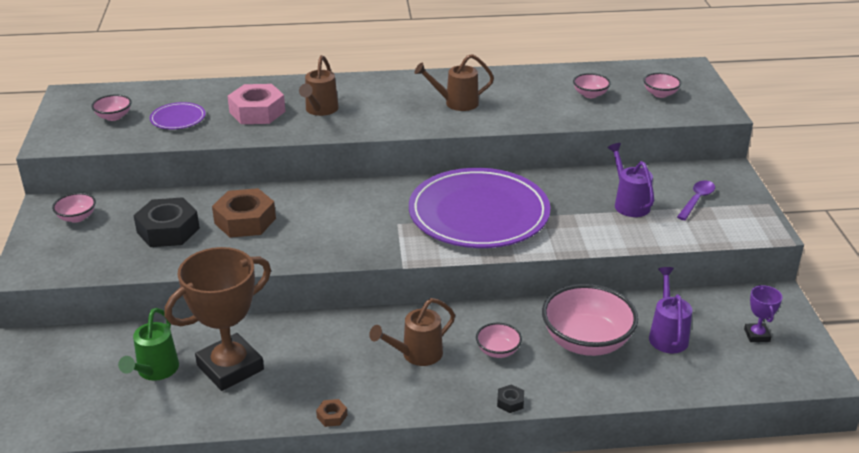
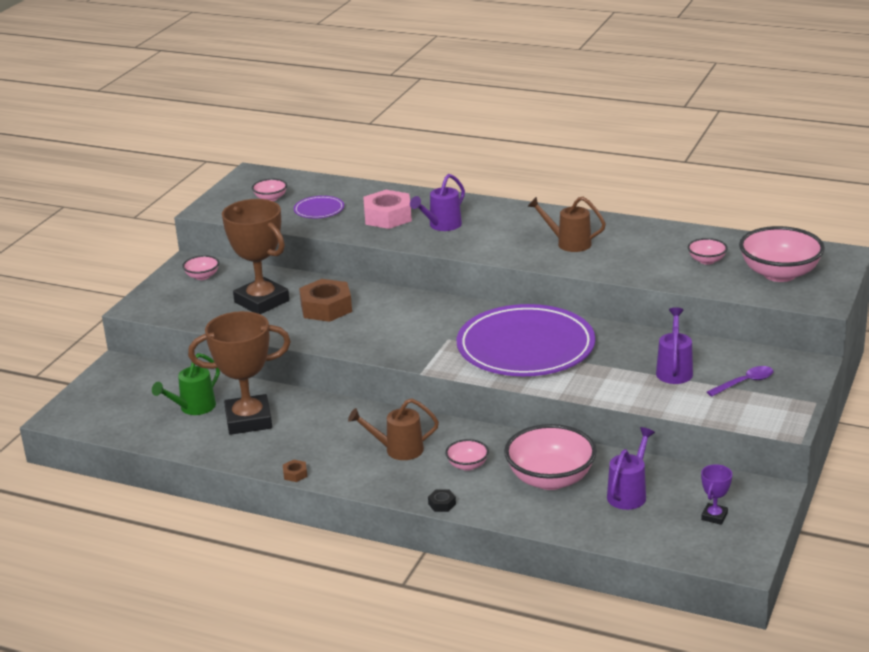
camera: 30 degrees right, 5 degrees down
(168, 230) = (261, 301): black nut -> brown trophy
(320, 110) = (442, 226): brown watering can -> purple watering can
(660, 94) = (779, 274): pink bowl -> pink bowl, size x2.07

